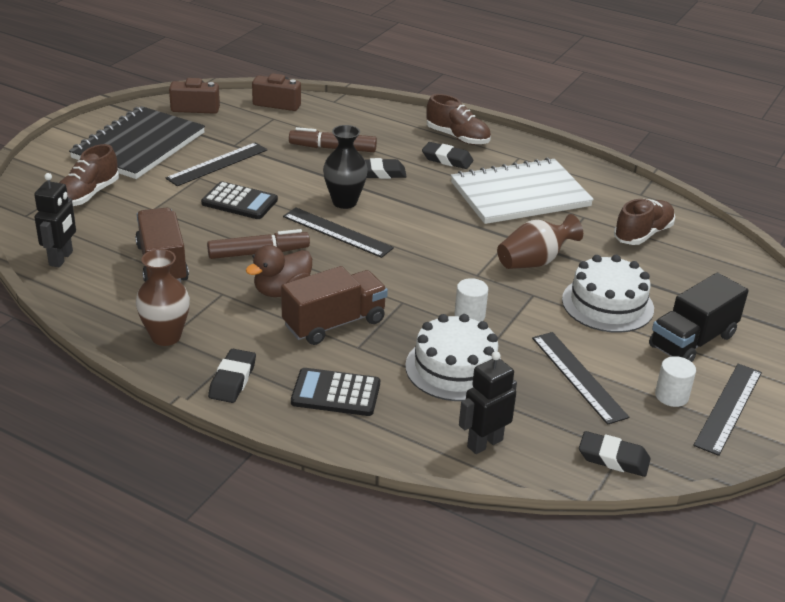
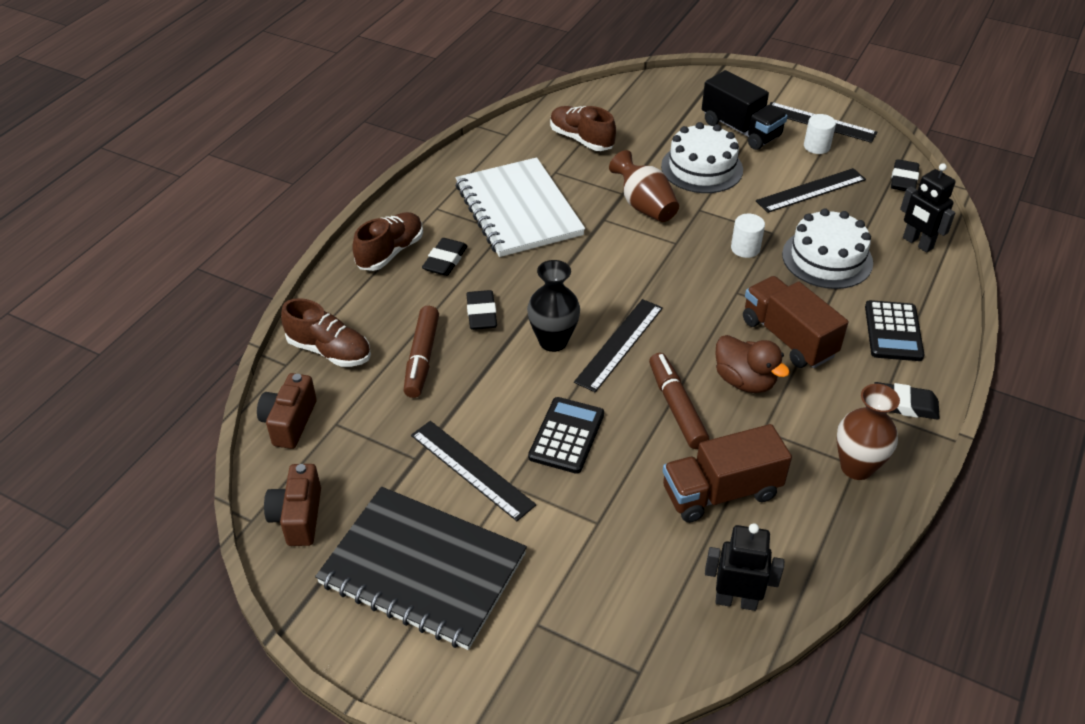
camera: 90 degrees left, 10 degrees up
(87, 195) = (573, 605): brown shoe -> brown shoe (329, 351)

